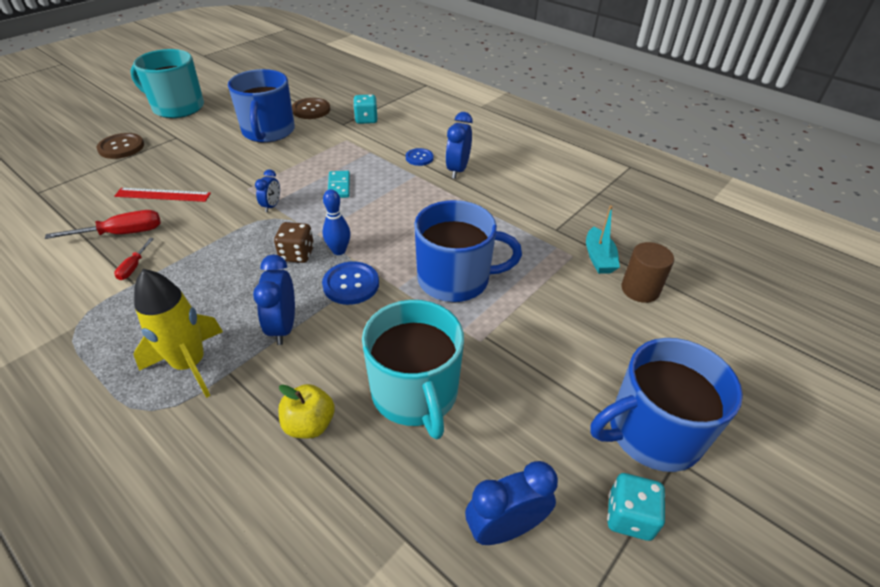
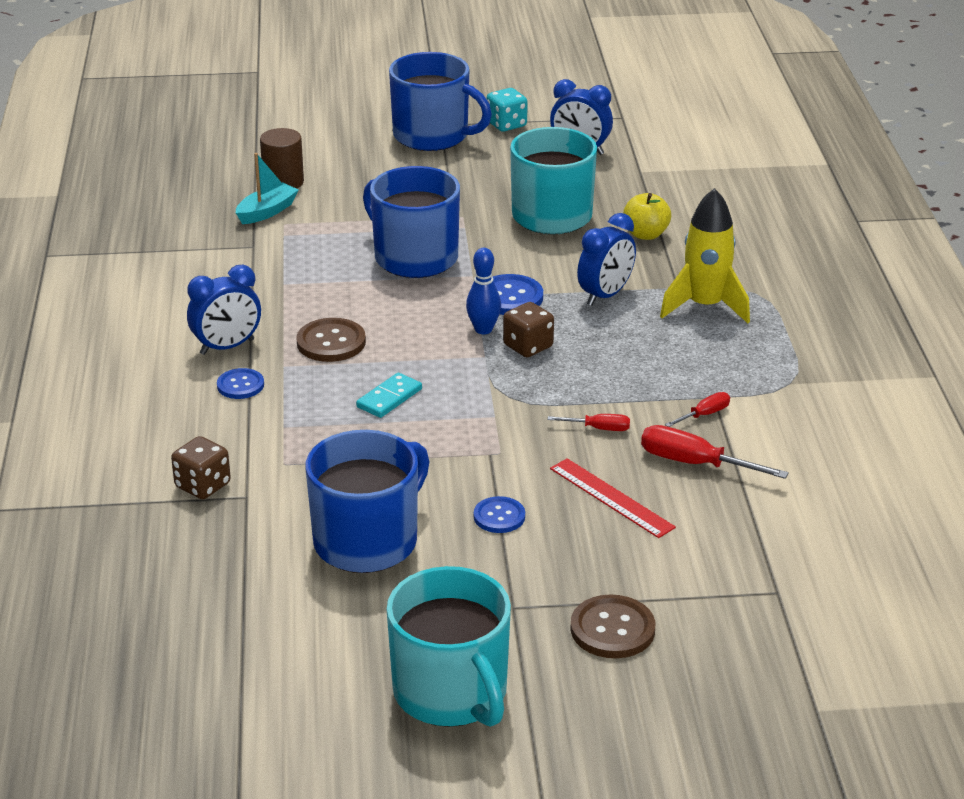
camera: 135 degrees left, 10 degrees down
(200, 226) = (598, 428): none -> red screwdriver
(217, 163) = (499, 516): none -> blue button
(272, 206) = (495, 413): blue clock -> none
(311, 110) = (249, 554): brown button -> brown button (331, 342)
(366, 119) = (203, 485): turquoise dice -> brown dice

